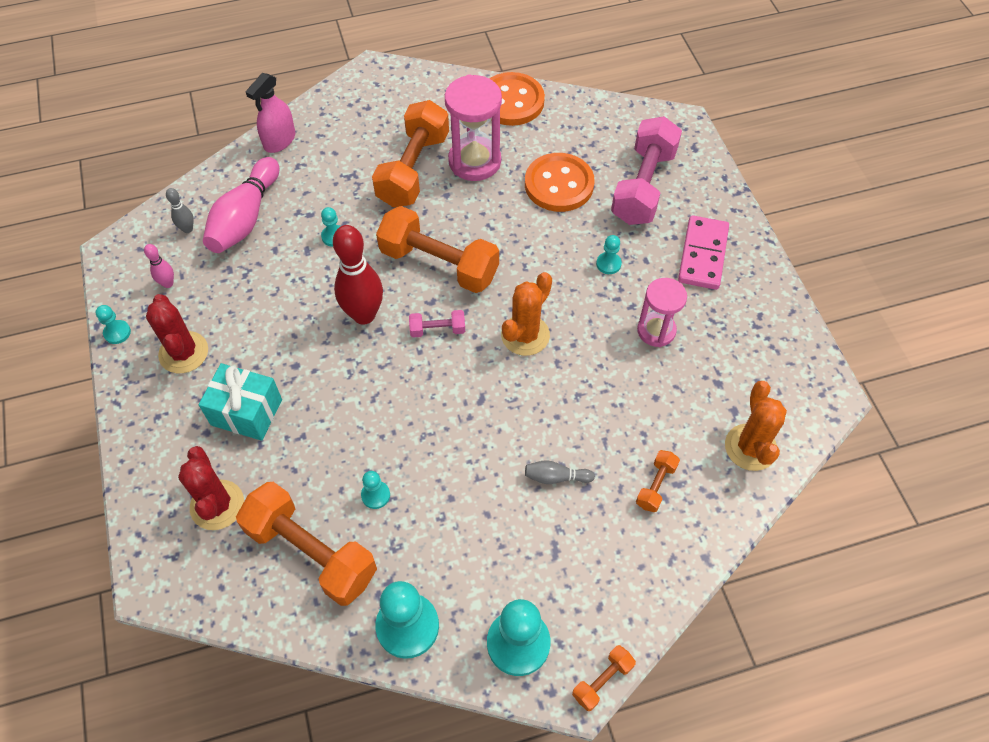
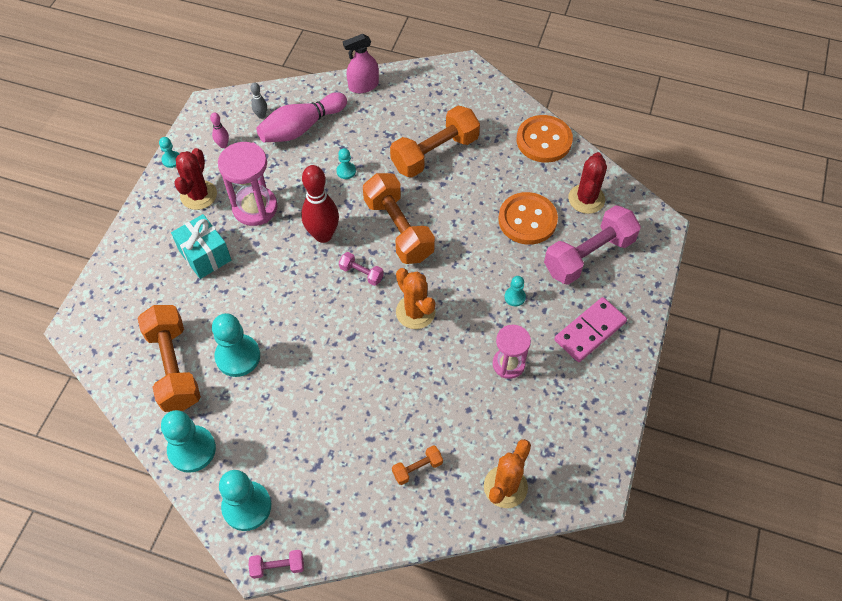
camera: 35 degrees right, 0 degrees up
(217, 505) = (145, 302): red cactus -> red cactus (586, 199)
(375, 495) = (238, 356): turquoise pawn -> turquoise pawn, size x2.03
(474, 161) = (481, 170): pink hourglass -> pink hourglass (255, 208)
(525, 335) = (415, 312): orange cactus -> orange cactus turned 75 degrees clockwise
(556, 477) = (357, 419): grey bowling pin -> none
(602, 680) = (277, 566): orange dumbbell -> pink dumbbell

